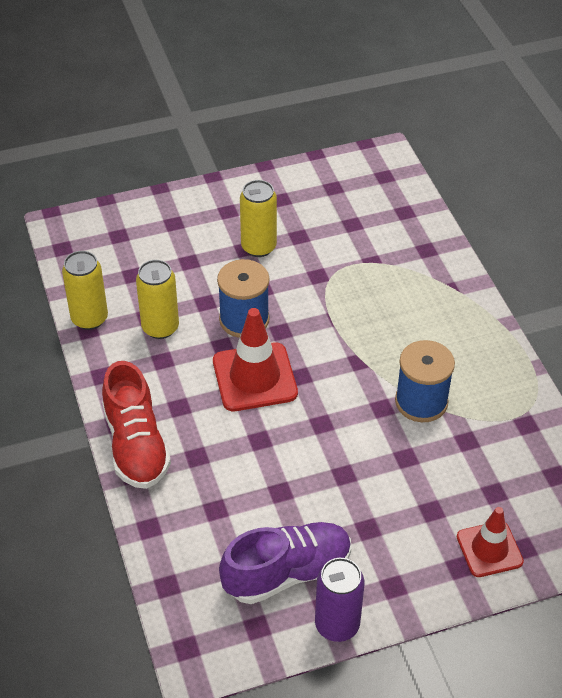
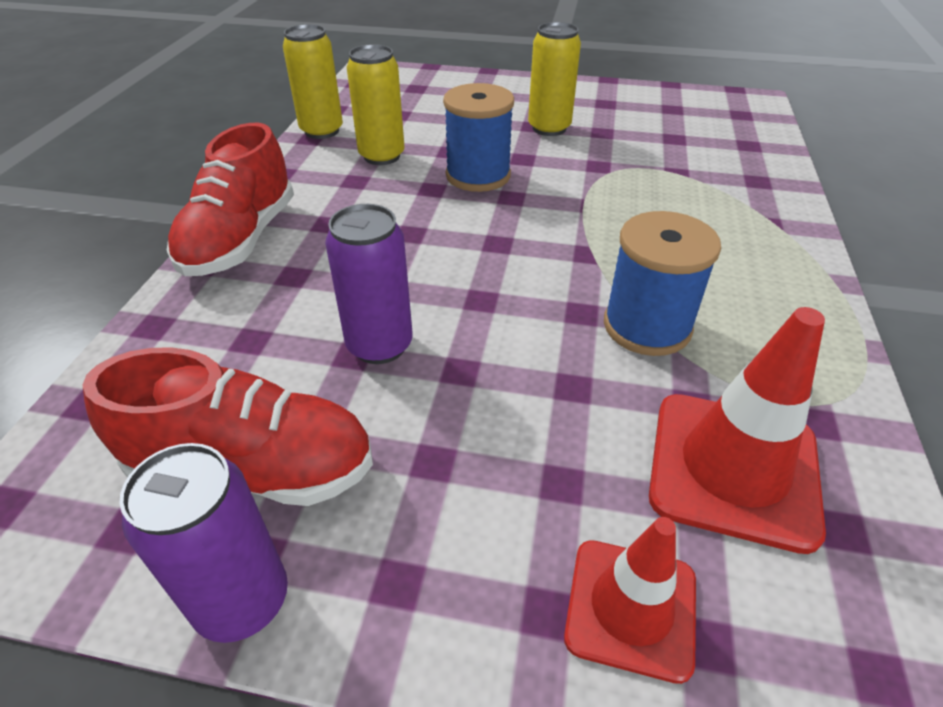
camera: 30 degrees right, 5 degrees down
(254, 377) = (440, 226): red traffic cone -> red traffic cone (733, 468)
(287, 573) = (253, 467): purple shoe -> red shoe
(290, 479) = (379, 345): none -> purple can

